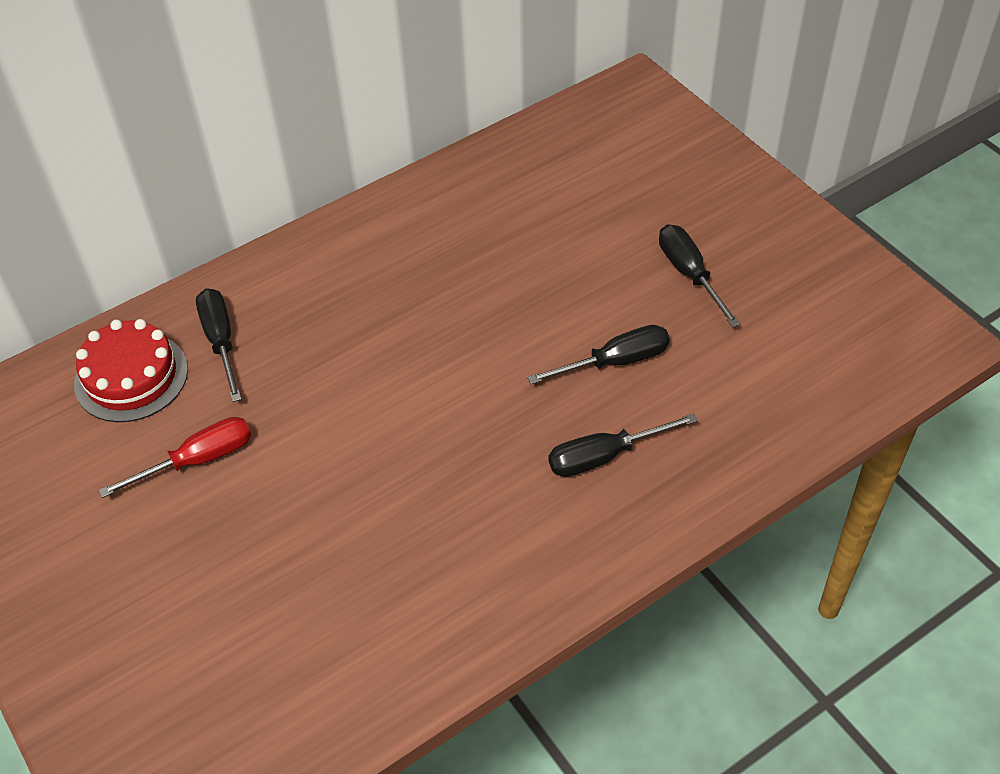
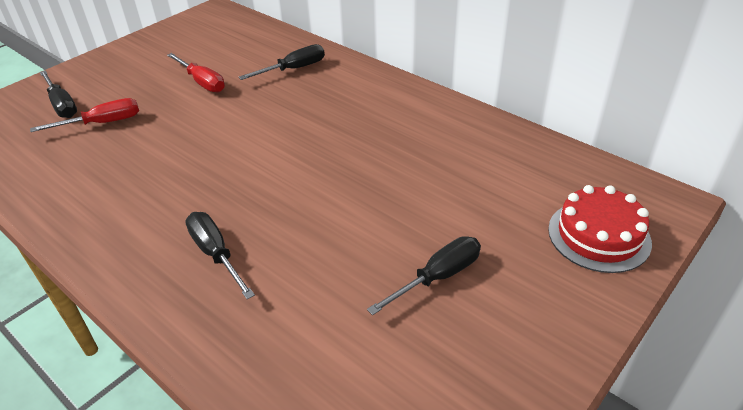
camera: 75 degrees right, 10 degrees down
(131, 376) = (260, 49): red cake -> red cake (599, 235)
(257, 597) = (102, 123): none -> red screwdriver
(615, 362) = (317, 244): black screwdriver -> black screwdriver (62, 105)

